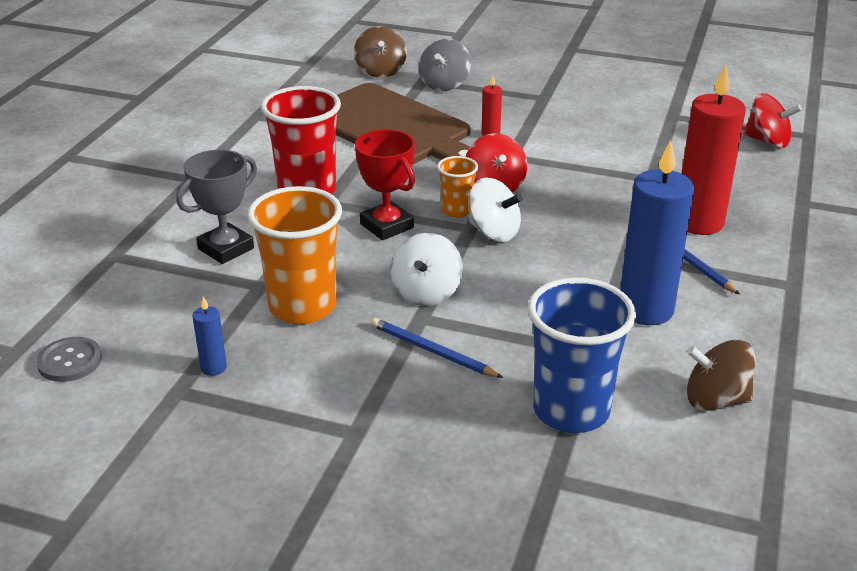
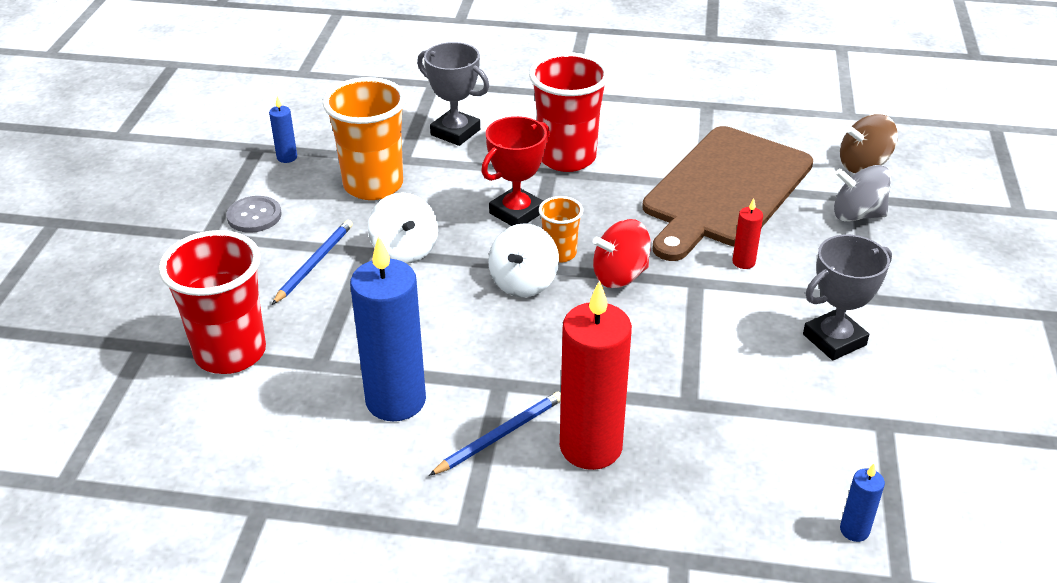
camera: 80 degrees right, 5 degrees up
(70, 361) = (293, 96): grey button -> grey button (254, 216)
(426, 292) = (405, 250): white spinning top -> white spinning top turned 120 degrees counterclockwise
(571, 411) = (230, 353): blue cup -> red cup
(587, 117) = (834, 340): none -> grey trophy
(715, 400) = (245, 453): brown spinning top -> none
(767, 141) = (854, 530): red spinning top -> blue candle

